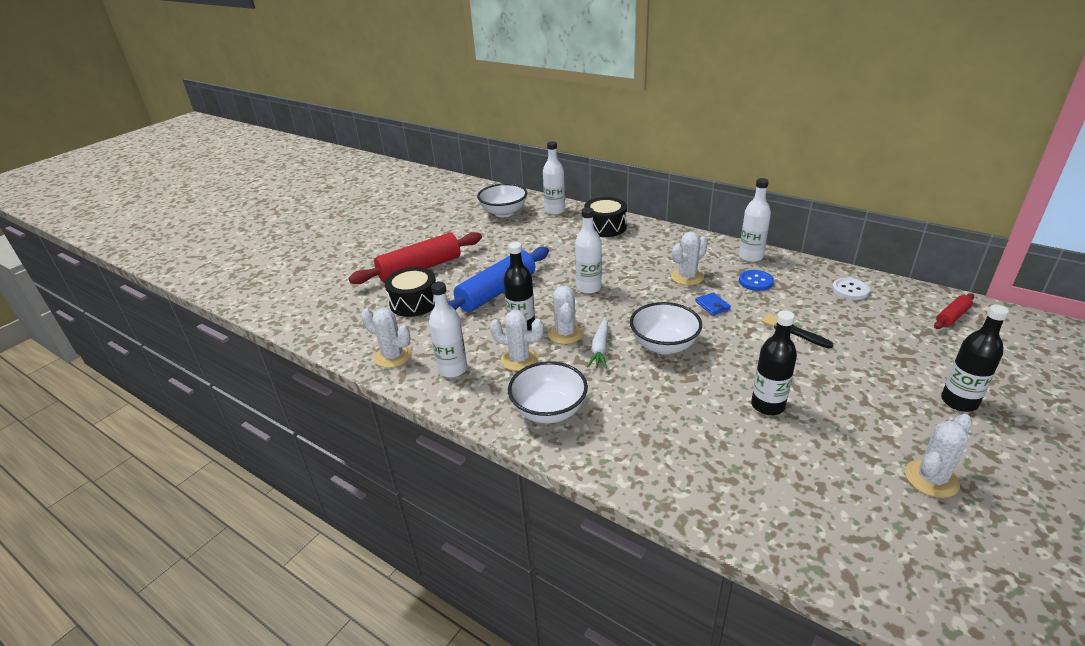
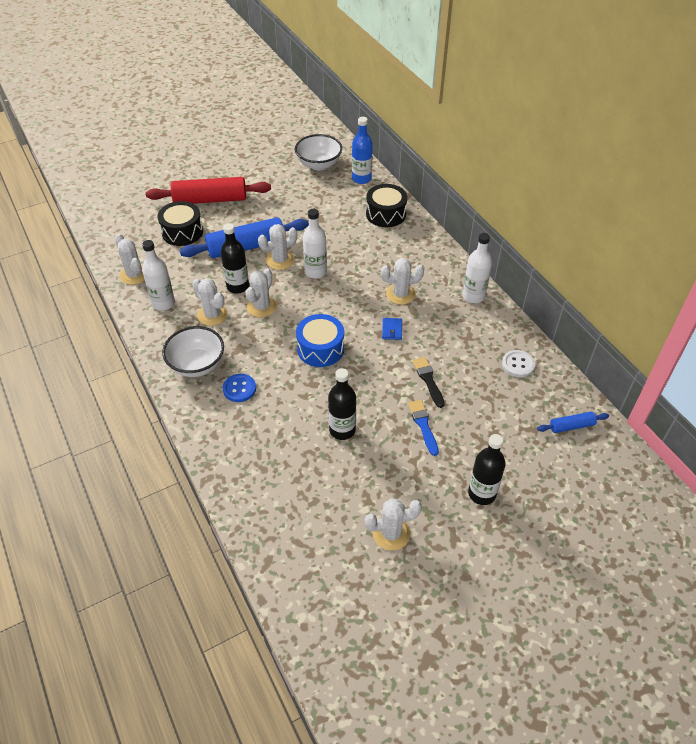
camera: 25 degrees right, 15 degrees up
(543, 291) = (280, 260): none -> white cactus
(555, 211) = (361, 179): white bottle -> blue bottle
(600, 349) = (273, 331): white carrot -> none
(664, 345) = (320, 349): white bowl -> blue drum
(755, 281) = (450, 322): blue button -> blue button (239, 389)
(835, 368) = (423, 425): none -> blue brush
(952, 316) = (571, 426): red rolling pin -> blue rolling pin

